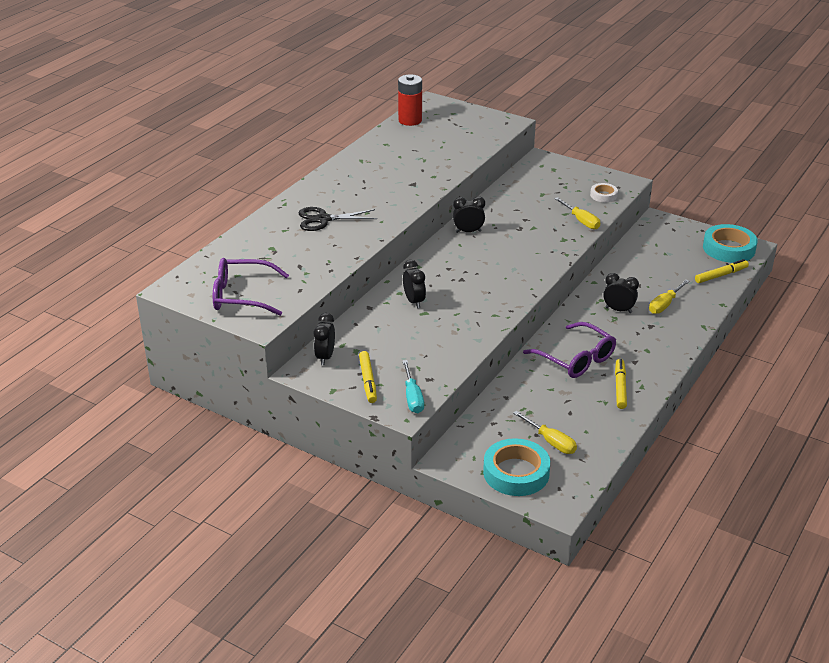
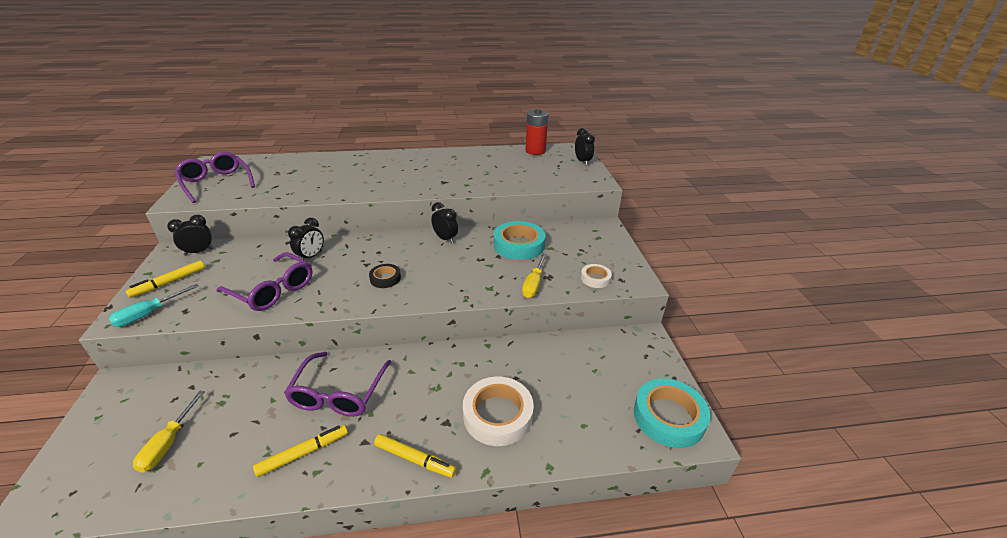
camera: 50 degrees right, 0 degrees up
(323, 219) = (352, 172): black scissors -> none
(448, 331) = (273, 290): none -> purple glasses
(495, 277) = (385, 278): none -> black tape
(516, 473) = (100, 442): turquoise tape -> turquoise tape (519, 245)
(618, 310) = (454, 384): black clock -> black clock (582, 162)
(664, 305) = (498, 415): yellow screwdriver -> white tape
(721, 275) = (607, 436): yellow marker -> yellow marker (415, 459)

